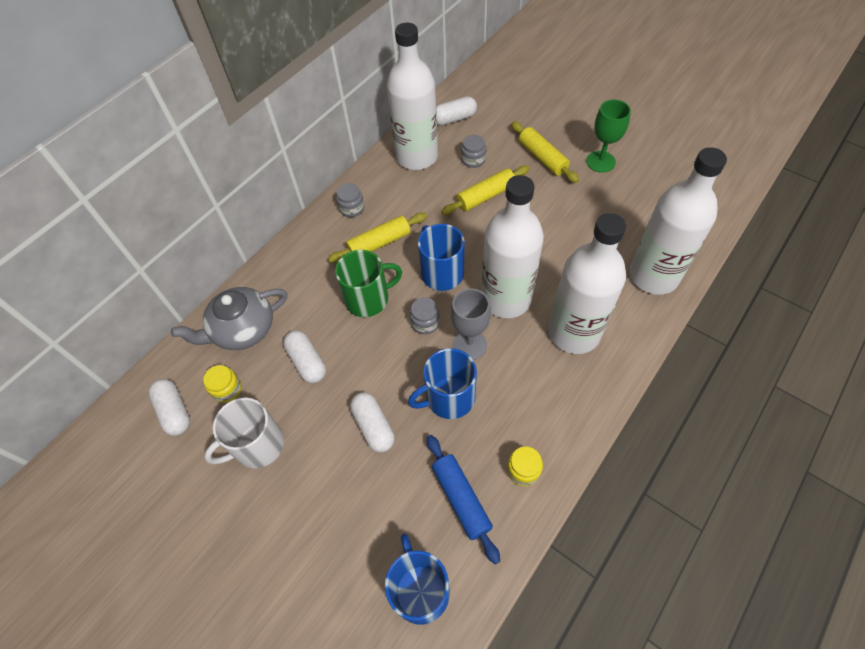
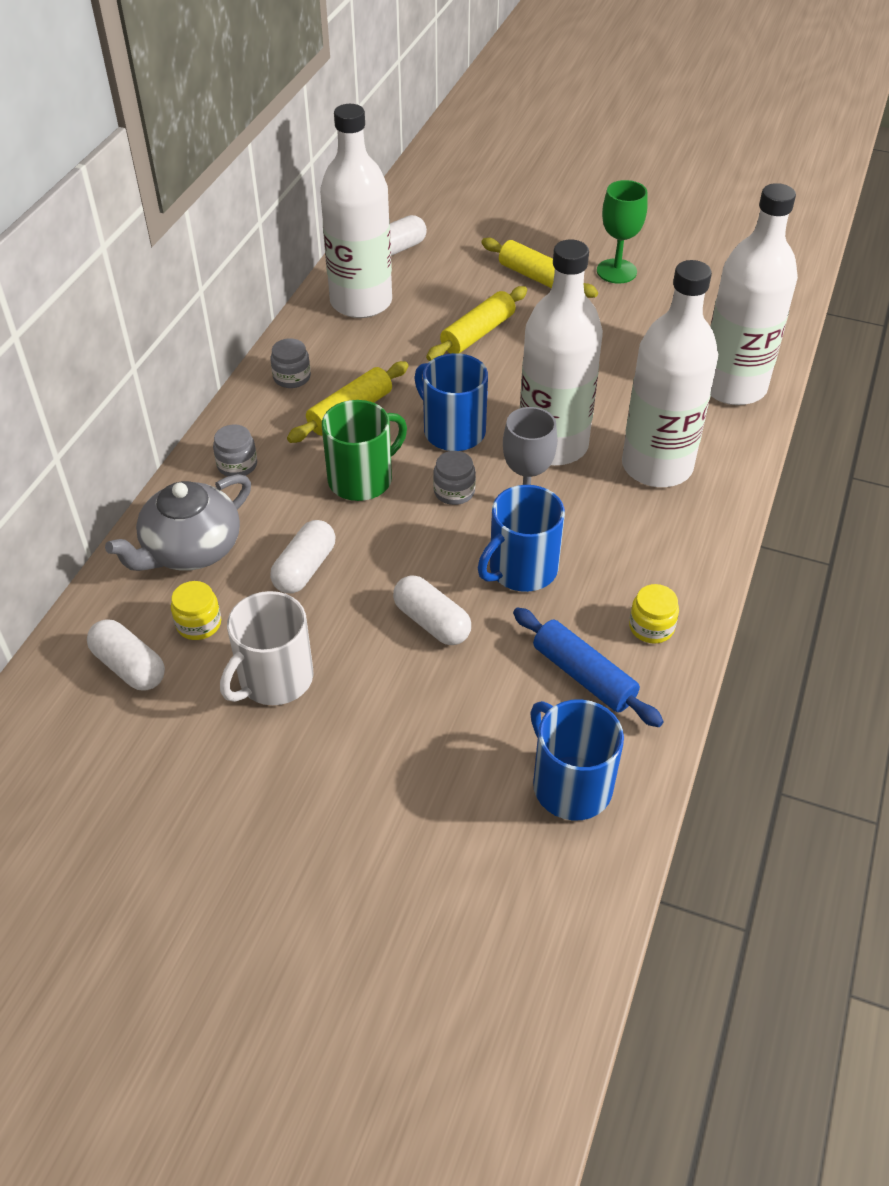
camera: 20 degrees left, 10 degrees down
(307, 362) = (304, 568): white capsule -> white capsule turned 75 degrees clockwise
(473, 160) = (443, 294): grey jar -> grey jar (237, 465)

